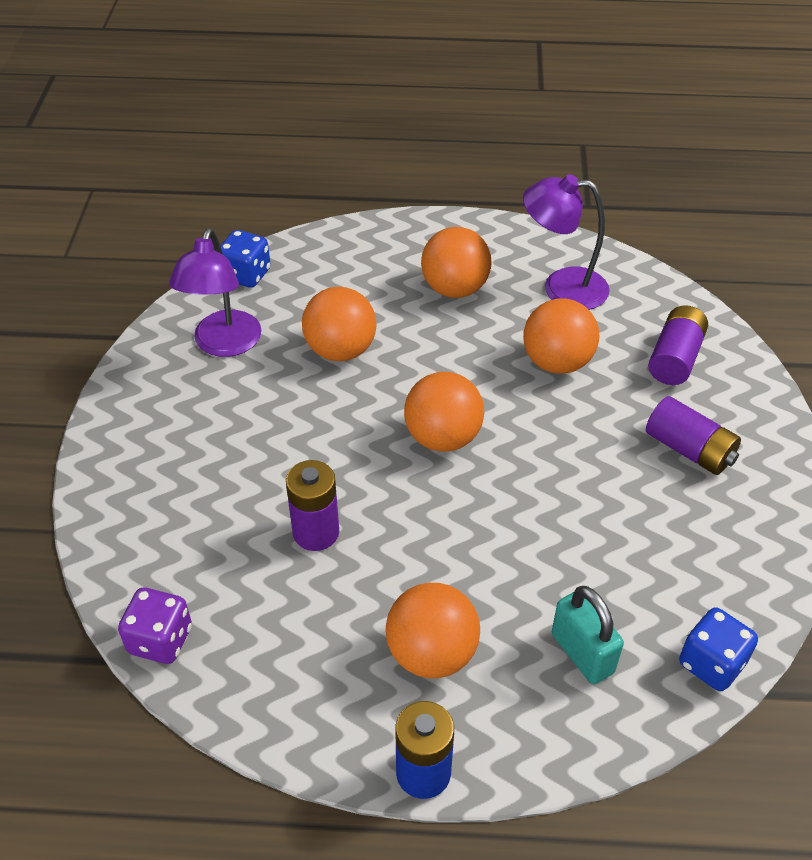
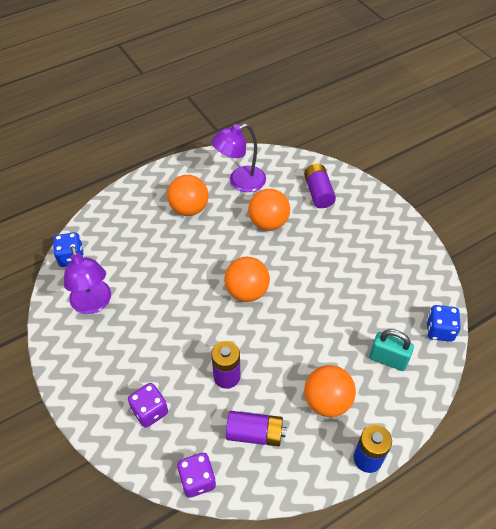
camera: 35 degrees left, 5 degrees up
(178, 515) = (150, 411): none -> purple dice
(340, 350) = (159, 273): orange ball -> none
(689, 449) = (358, 235): purple battery -> purple battery (255, 433)

